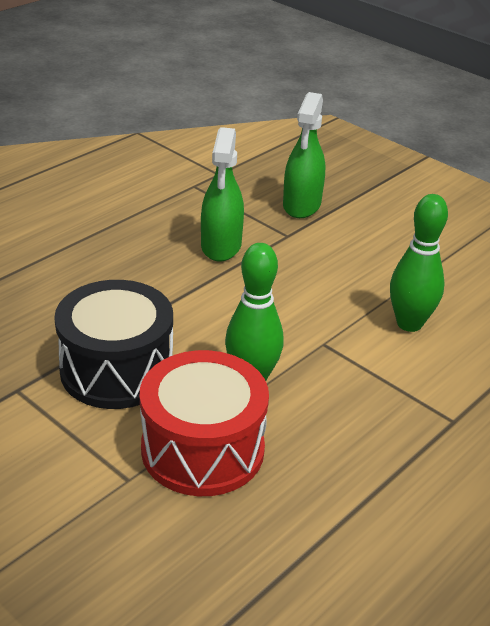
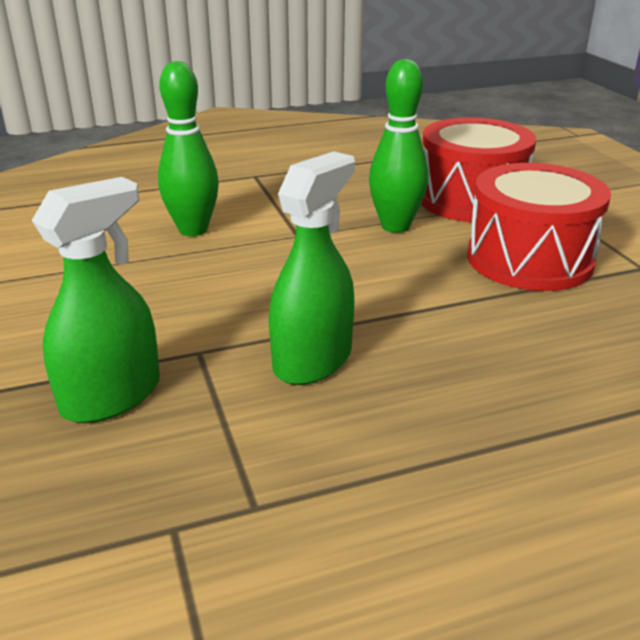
camera: 150 degrees left, 5 degrees down
(117, 370) = (529, 259): black drum -> red drum

